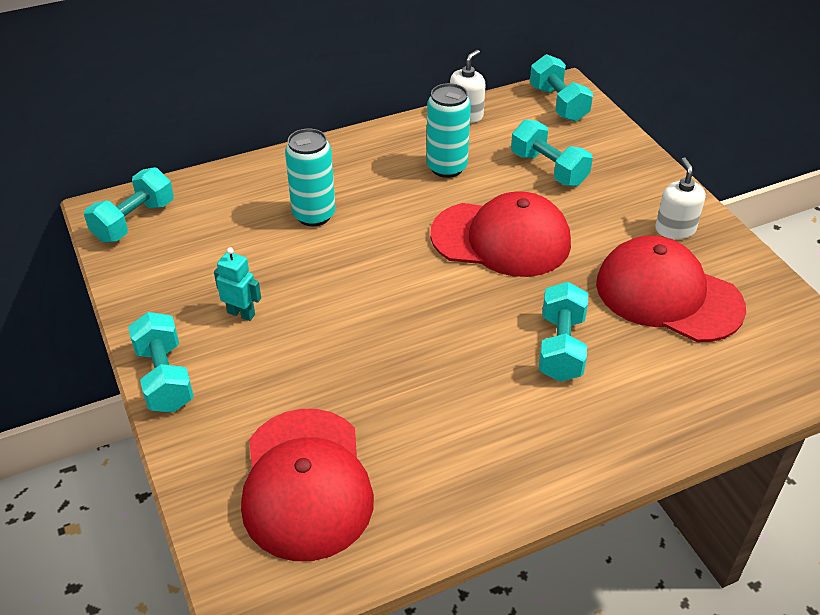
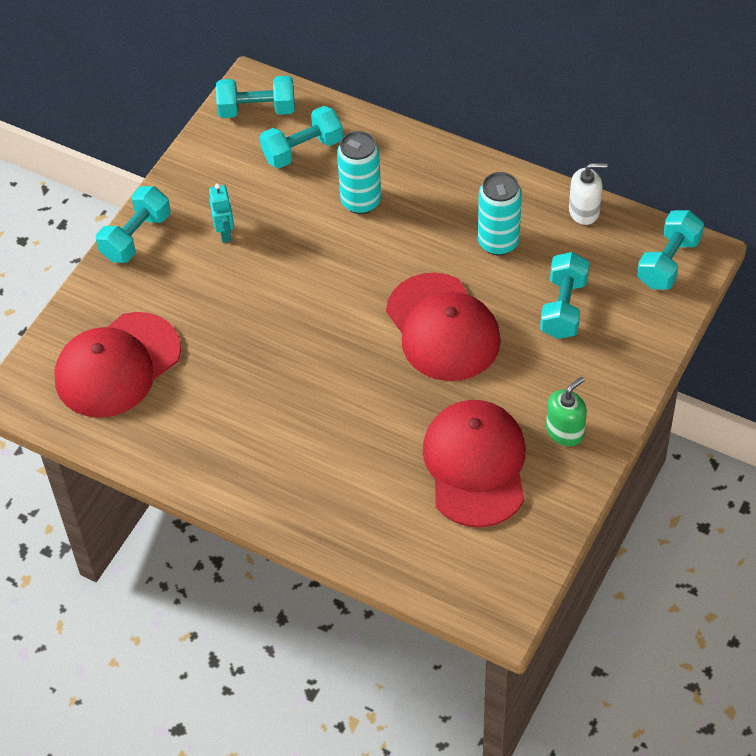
camera: 55 degrees right, 10 degrees up
(561, 347) = (356, 429): turquoise dumbbell -> turquoise dumbbell (302, 150)
(675, 229) = (565, 431): white soap dispenser -> green soap dispenser

